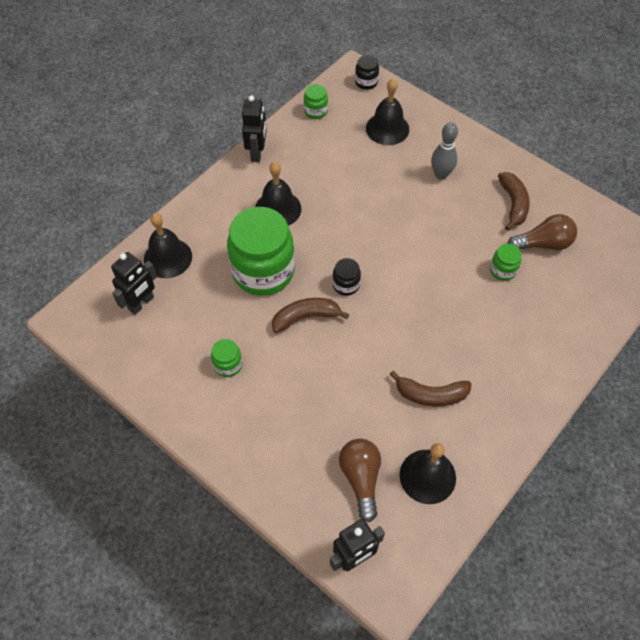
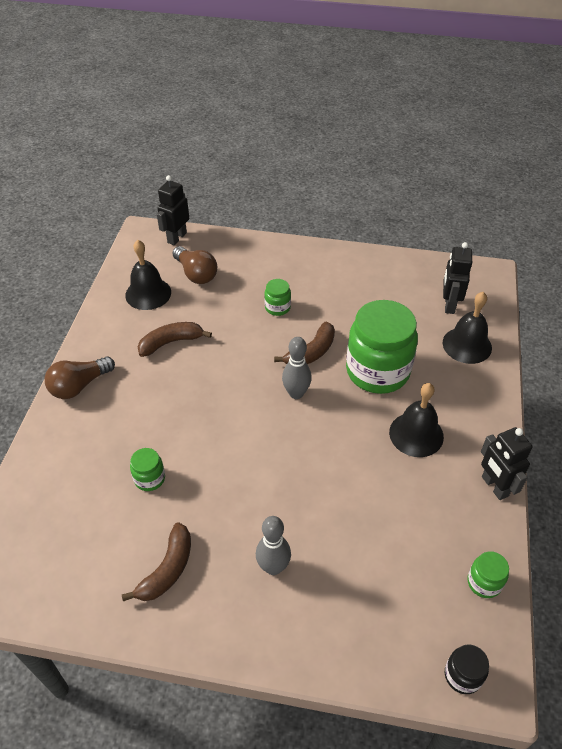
camera: 150 degrees right, 10 degrees down
(228, 365) = (344, 296): green jar -> green jar (277, 307)
(346, 285) = (296, 393): black jar -> grey bowling pin
(387, 128) = (379, 605): black bell -> none
(513, 204) = (167, 569): brown banana -> brown banana turned 120 degrees counterclockwise
(543, 244) = (114, 532): brown light bulb -> brown light bulb (79, 386)

